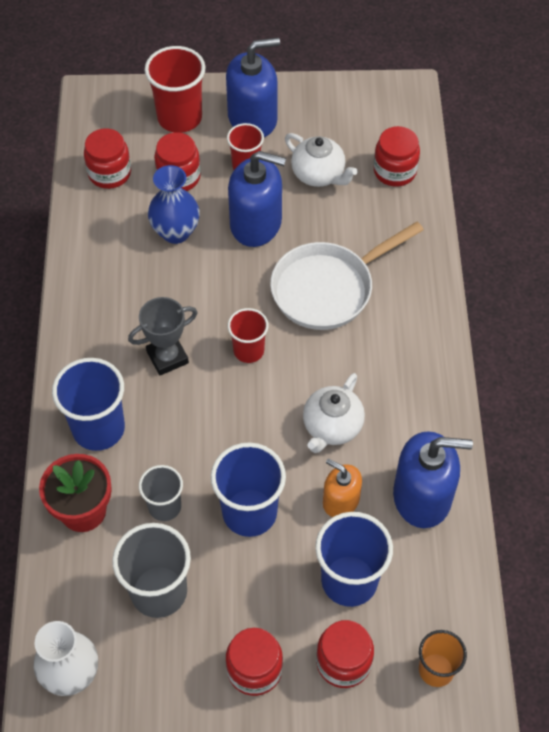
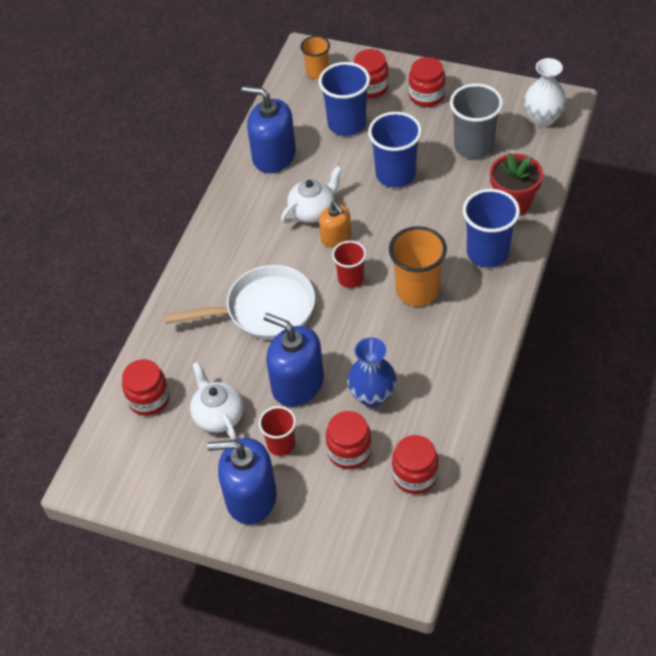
camera: 155 degrees left, 5 degrees down
(164, 506) = (453, 192): grey cup -> none
(167, 357) = (417, 290): grey trophy -> orange cup
(179, 118) = (323, 520): red cup -> none
(341, 500) = (330, 166): orange soap dispenser -> orange soap dispenser (336, 237)

